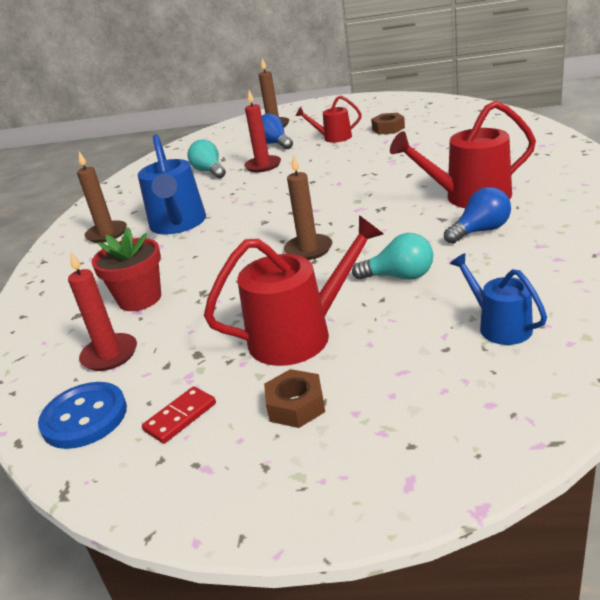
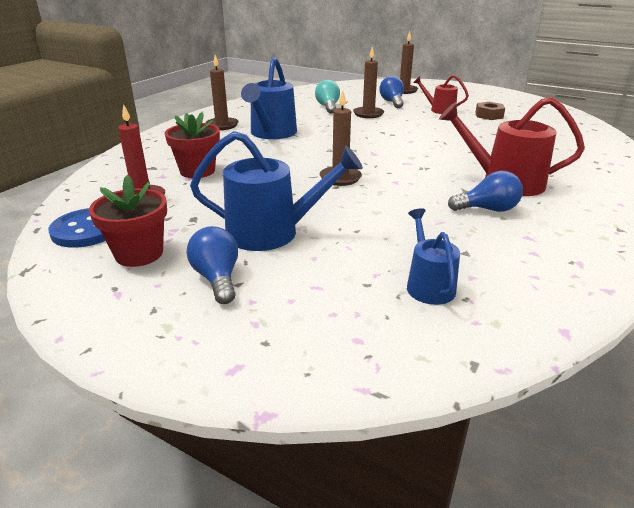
camera: 20 degrees right, 0 degrees up
(180, 417) = (139, 254): red domino -> red flower pot
(263, 166) = (368, 114): red candle -> brown candle
(296, 406) = (217, 278): brown nut -> blue light bulb
(299, 335) = (271, 232): red watering can -> blue watering can
(399, 276) = (387, 219): turquoise light bulb -> none

